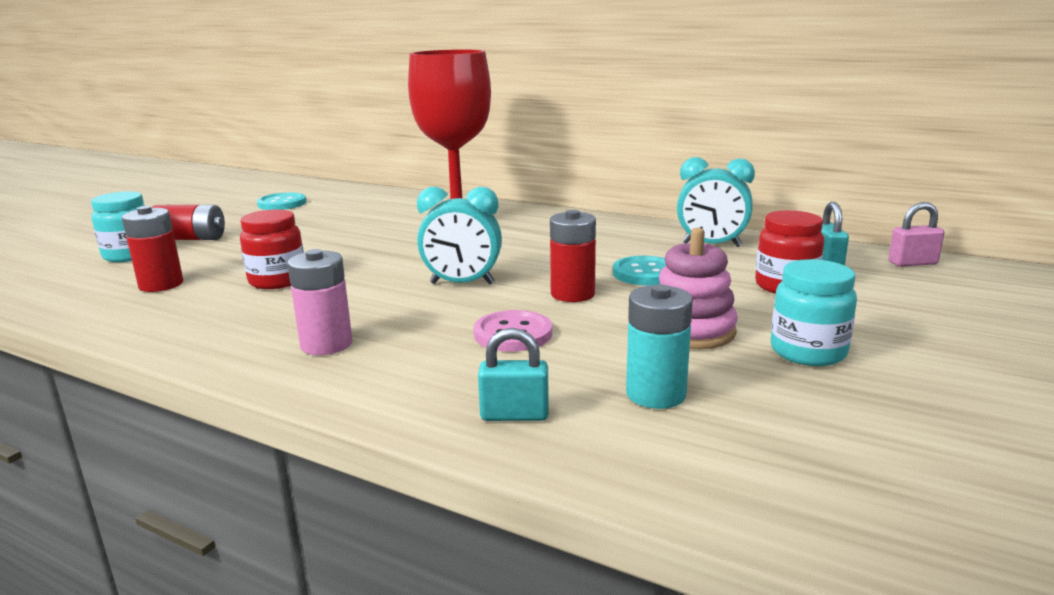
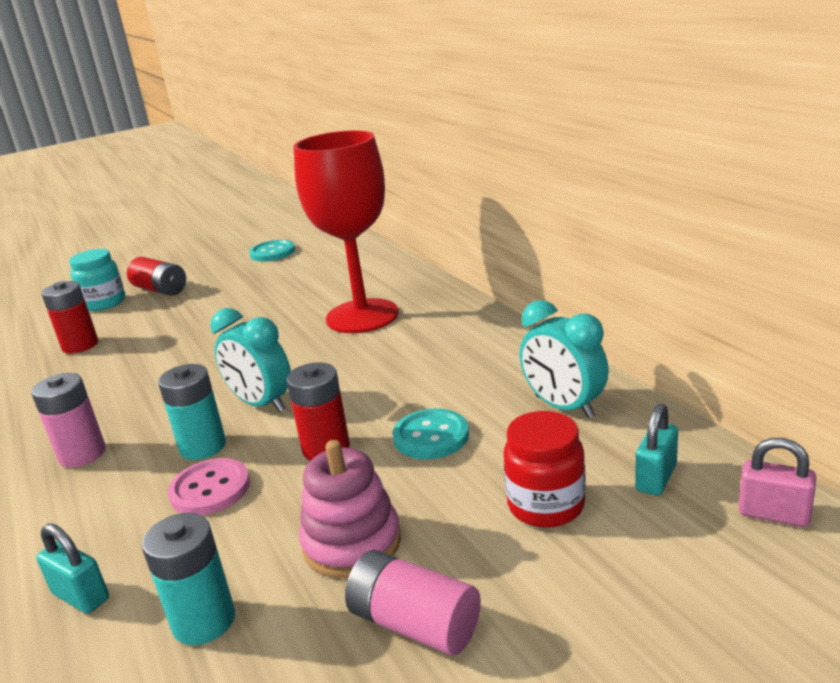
camera: 35 degrees right, 5 degrees up
(277, 281) = (148, 361): red jar -> none
(454, 315) = (203, 447): none -> turquoise battery
(808, 352) = (414, 623): turquoise jar -> pink battery

